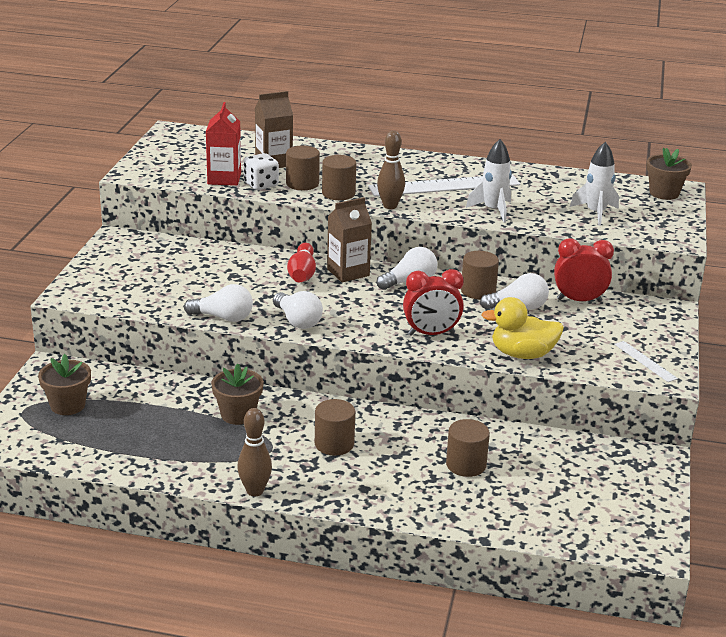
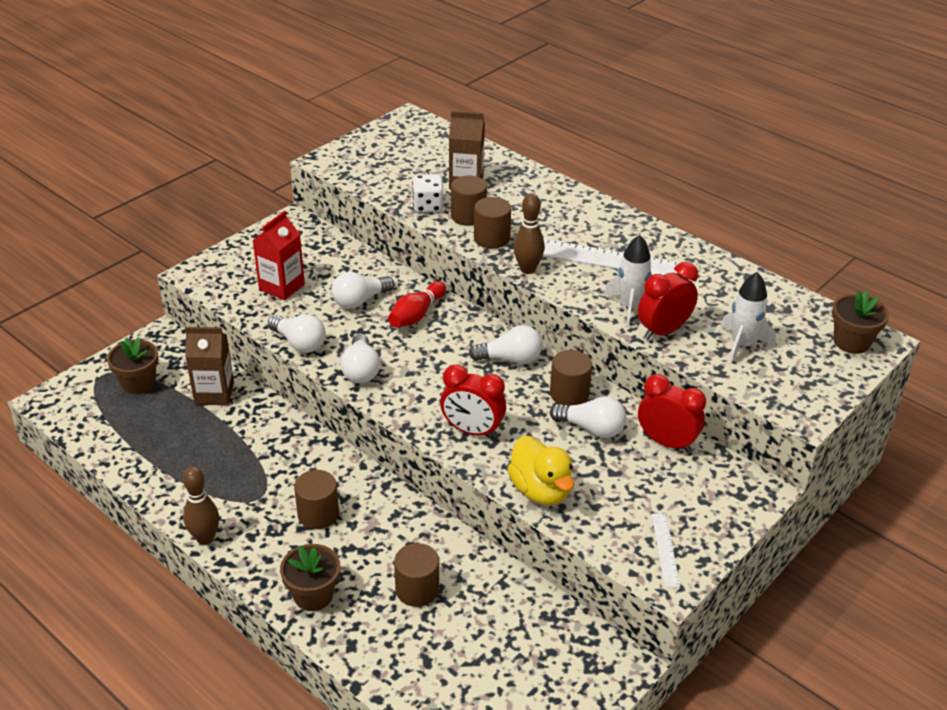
camera: 30 degrees right, 10 degrees up
(224, 179) = (401, 189): red carton -> red carton (282, 287)
(238, 414) = (265, 447): brown flower pot -> brown flower pot (313, 595)
(243, 276) = (360, 301): none -> white light bulb
(348, 272) = (461, 327): brown carton -> brown carton (214, 393)
(522, 354) = (540, 490): yellow duck -> yellow duck turned 150 degrees counterclockwise
(533, 218) = (663, 331): none -> red clock

